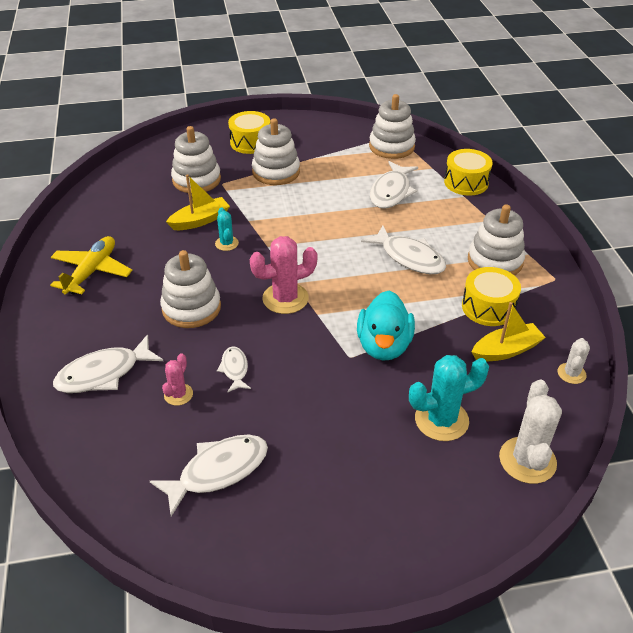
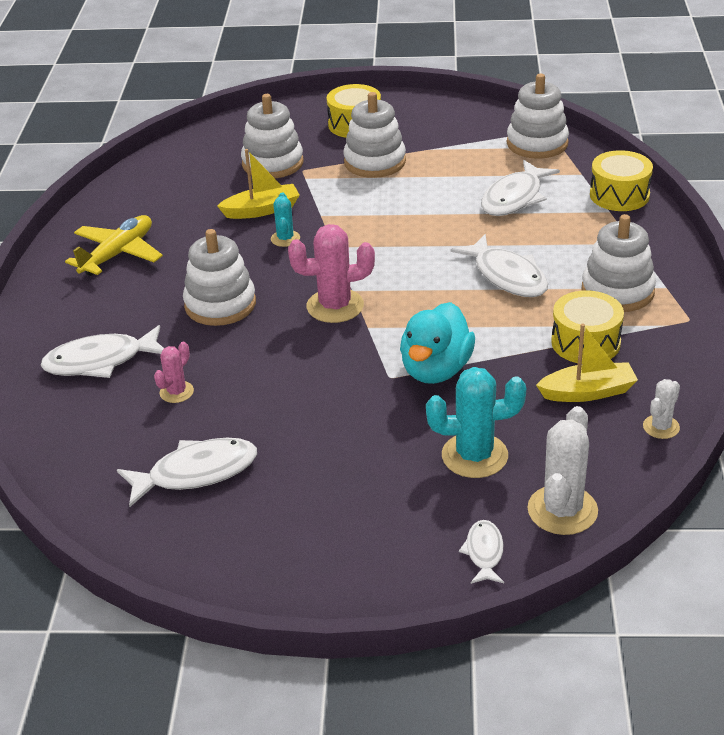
camera: 15 degrees right, 5 degrees down
(234, 369) = (249, 374): white fish -> white fish (484, 552)

